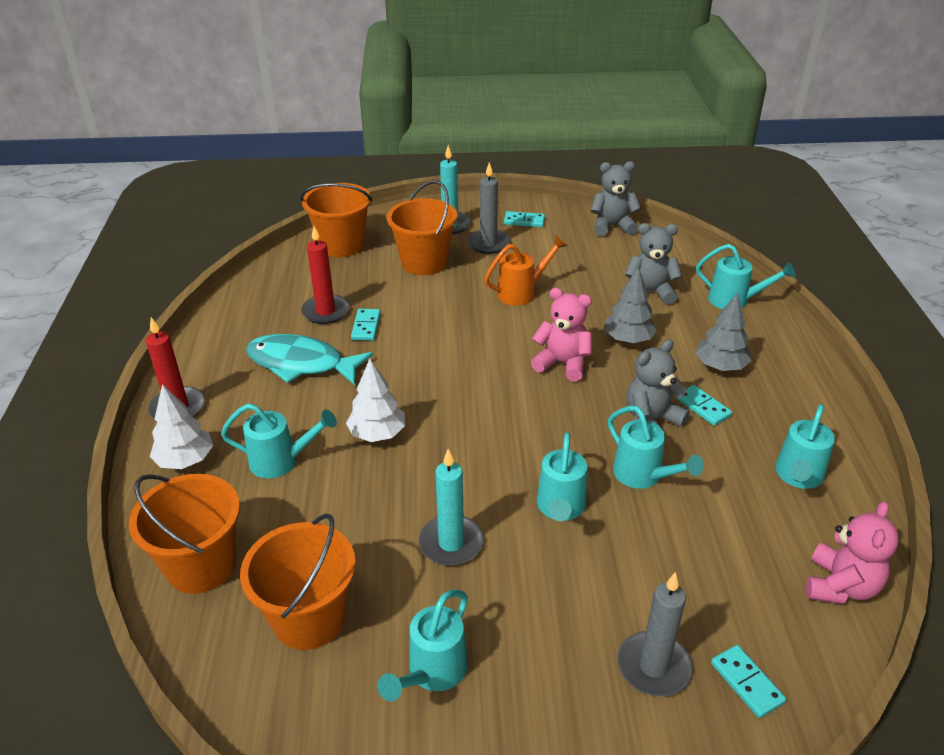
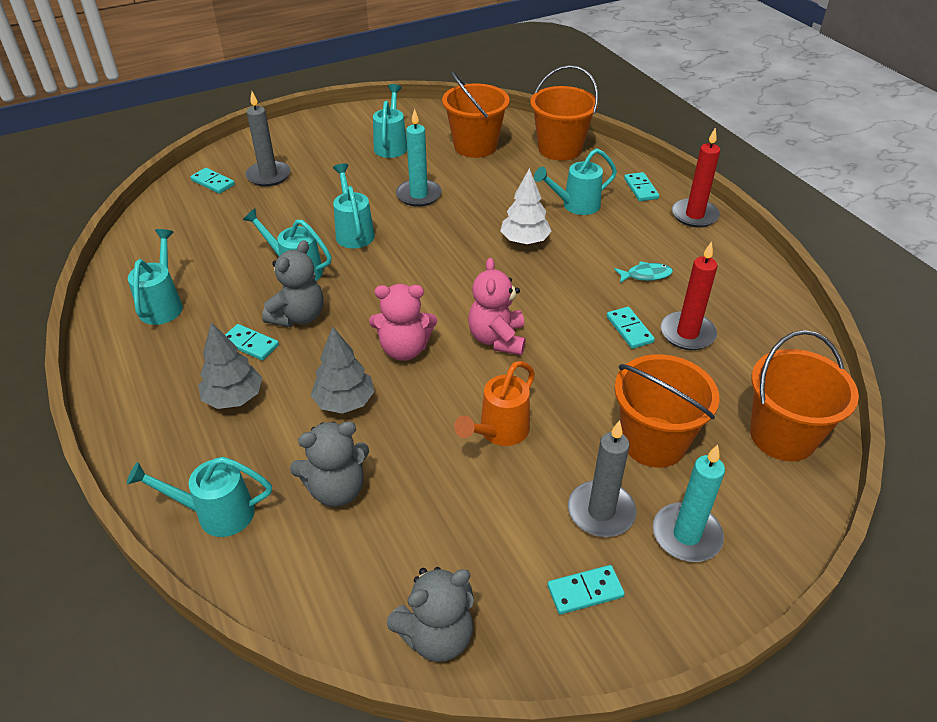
camera: 155 degrees right, 5 degrees up
(185, 460) = (641, 189): white tree -> turquoise domino
(301, 364) = (646, 275): turquoise fish -> turquoise fish, size x0.46
(840, 586) = (144, 240): pink teddy bear -> pink teddy bear (497, 339)

